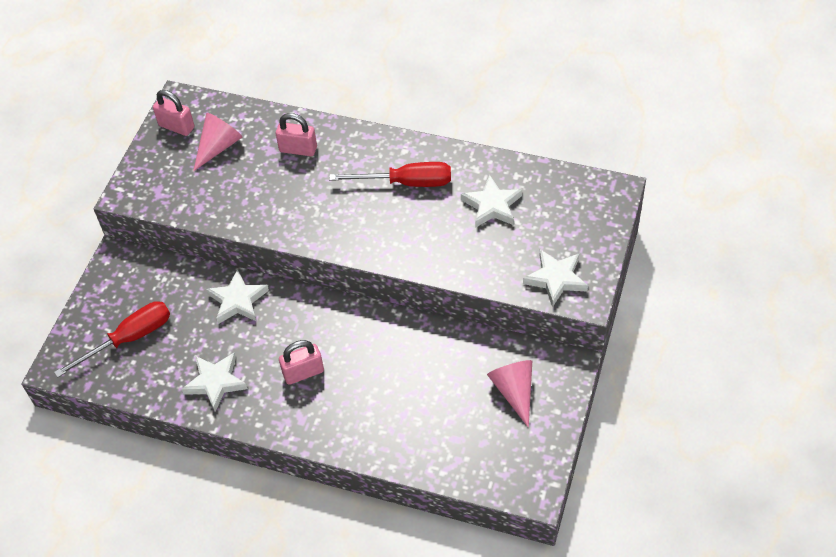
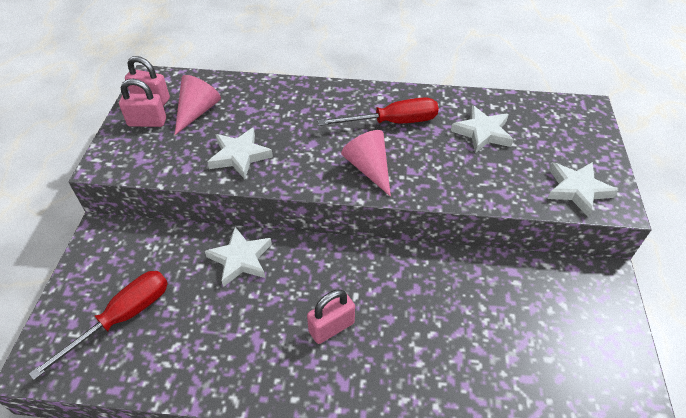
camera: 15 degrees left, 5 degrees down
(215, 382) = (232, 355): white star -> white star (239, 156)
(298, 149) = (277, 106): pink padlock -> pink padlock (147, 122)
(514, 391) = (565, 313): pink cone -> pink cone (369, 168)

